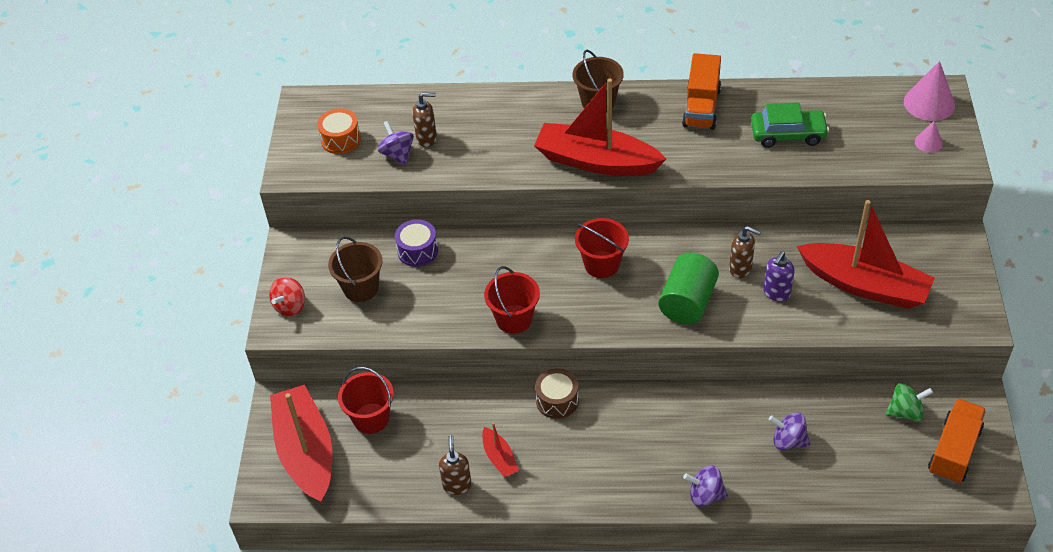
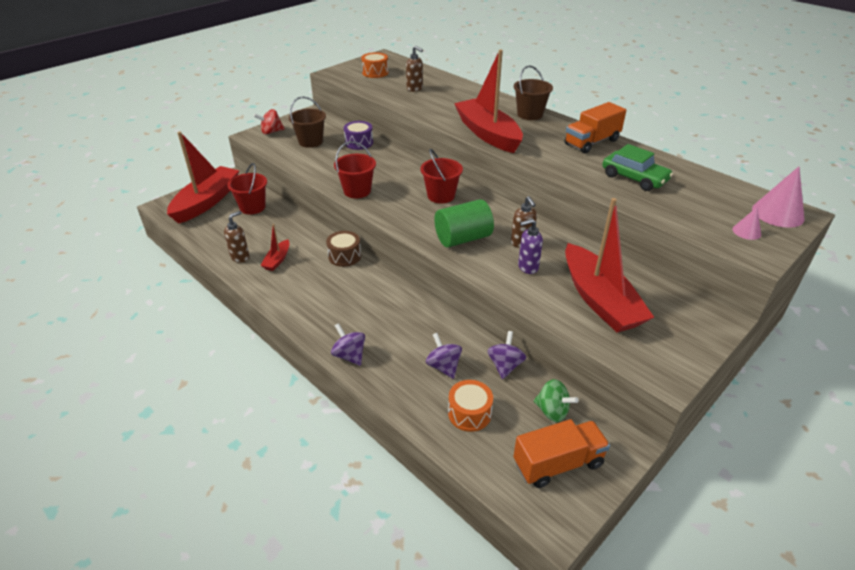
camera: 40 degrees right, 10 degrees down
(397, 154) = (391, 88): purple spinning top -> purple spinning top (505, 365)
(855, 464) = (469, 413): none -> orange drum

